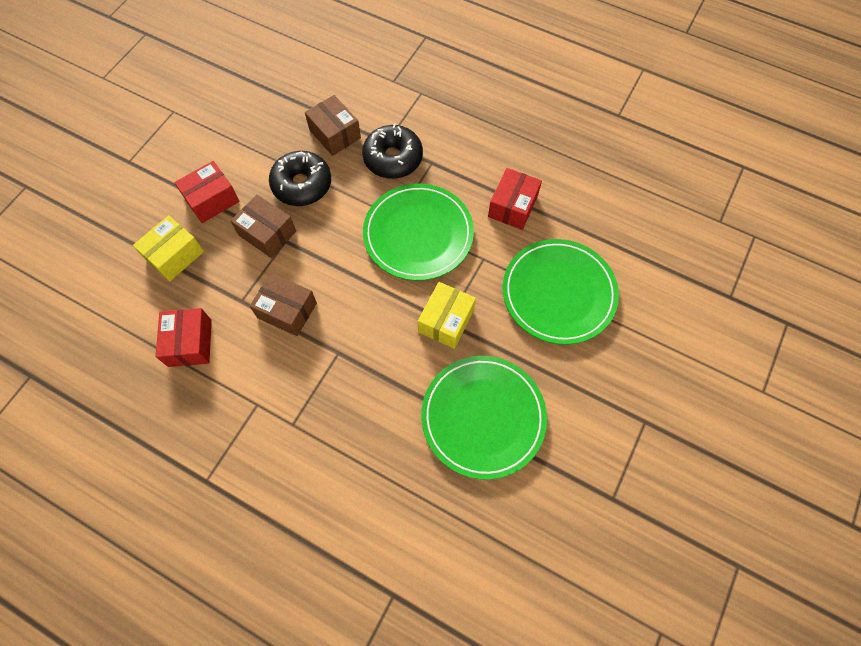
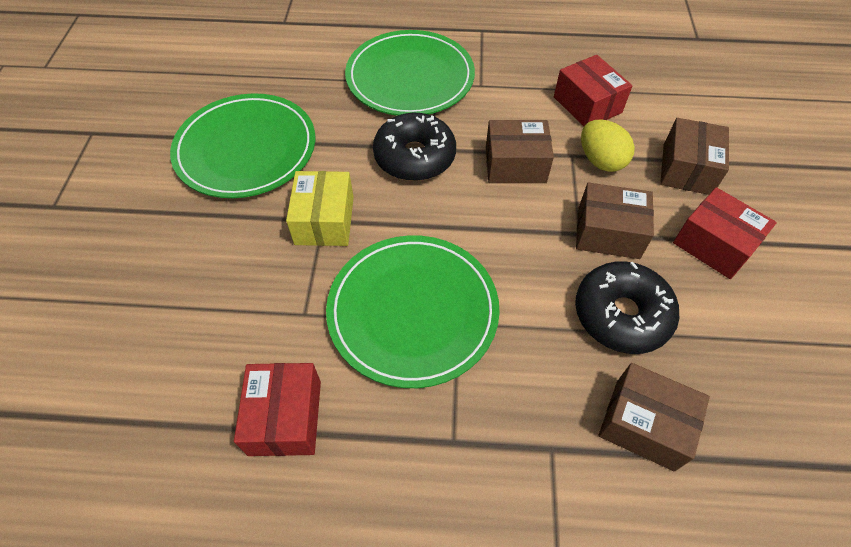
camera: 155 degrees right, 10 degrees down
(174, 255) = (687, 169): yellow box -> brown box
(212, 200) = (714, 244): red box -> red box turned 75 degrees counterclockwise
(225, 287) = (600, 161): none -> yellow egg
(393, 158) = (521, 420): black donut -> black donut (414, 157)
(558, 293) = (181, 309): green plate -> green plate (410, 77)

